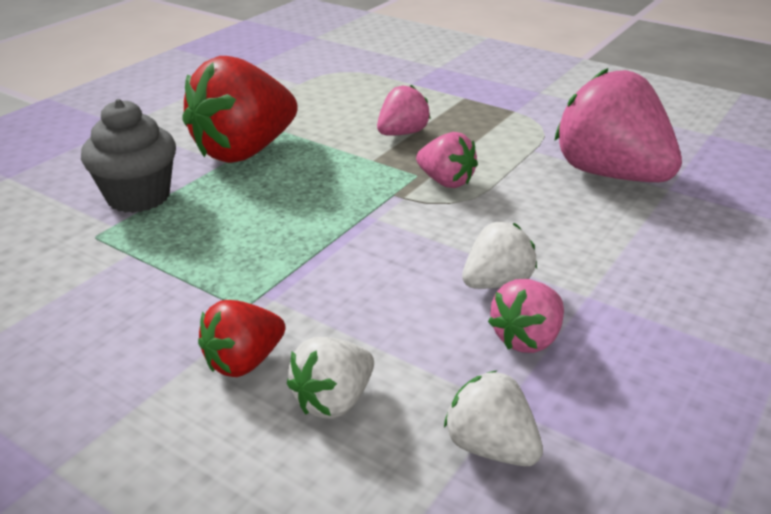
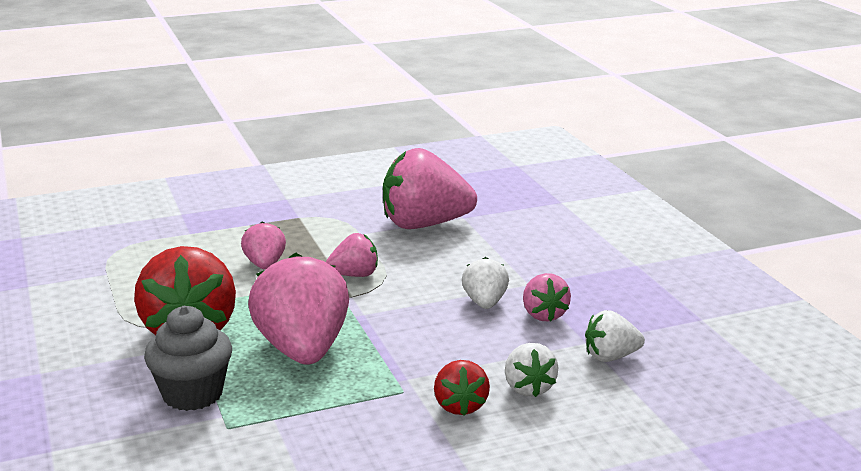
camera: 55 degrees left, 10 degrees down
(267, 216) = (303, 350): none -> pink strawberry

